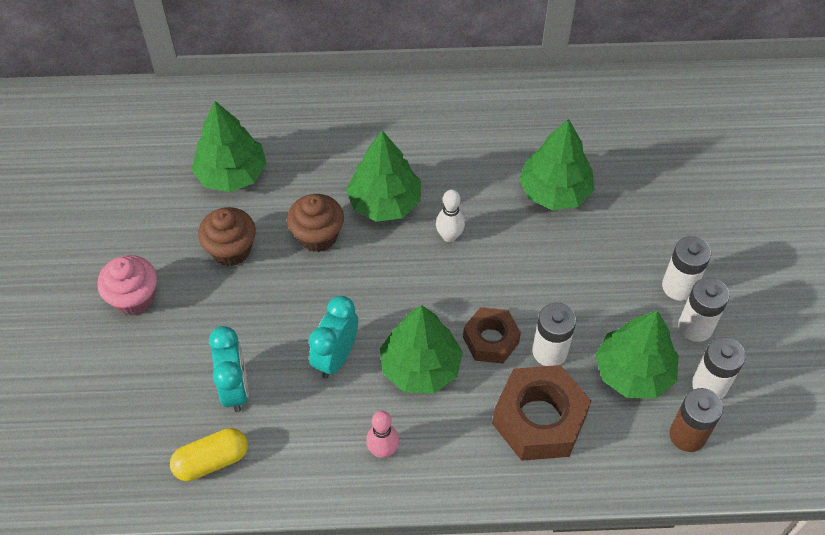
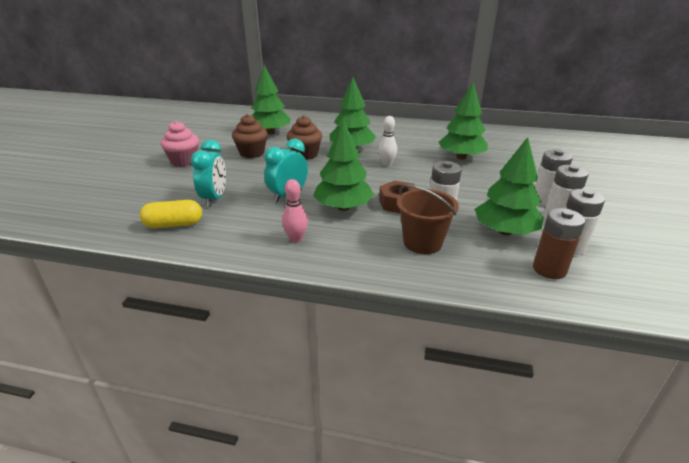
camera: 15 degrees right, 25 degrees down
(539, 420) = (422, 242): brown nut -> brown bucket

